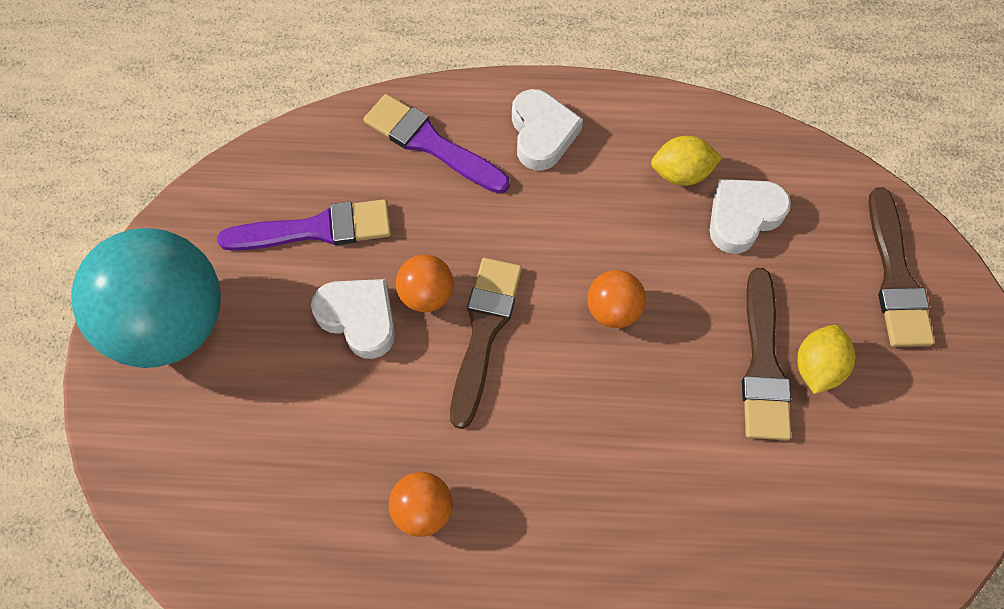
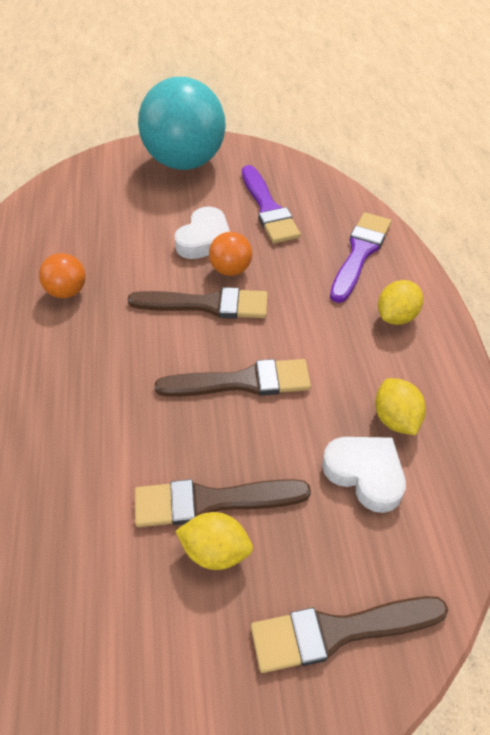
camera: 80 degrees right, 15 degrees down
(542, 134) = (396, 316): white heart -> yellow lemon
(613, 310) = (242, 382): orange ball -> brown brush

